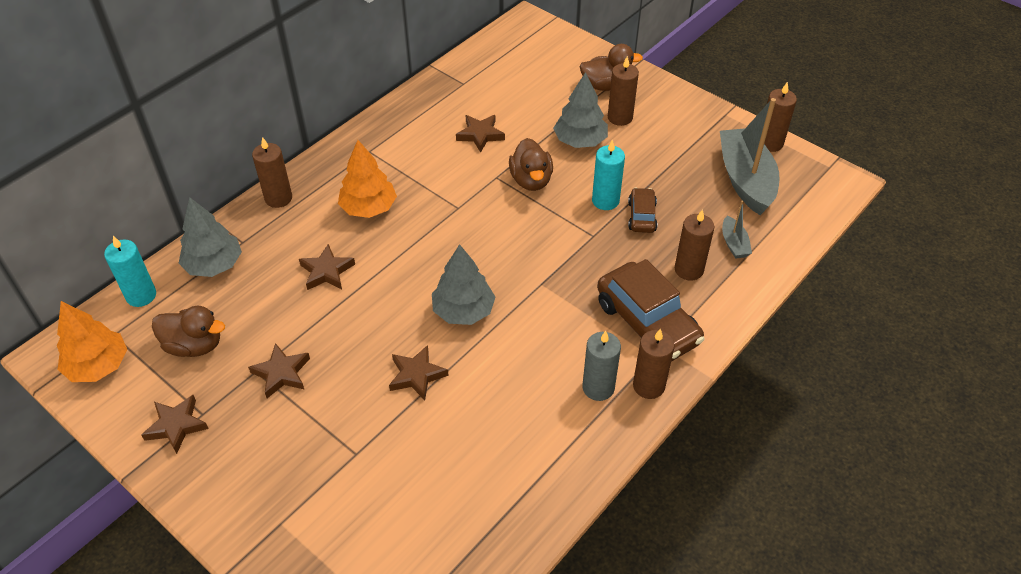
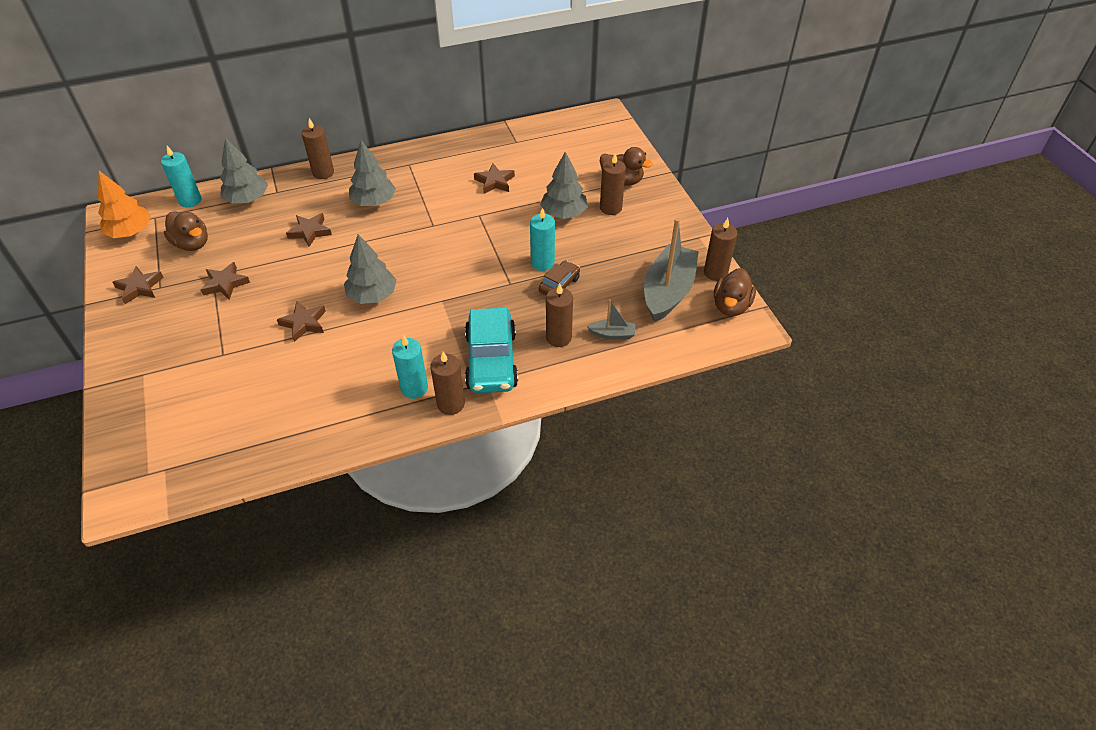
camera: 30 degrees right, 0 degrees up
(368, 208) = (374, 202): orange tree -> grey tree
(531, 180) = (501, 227): brown duck -> brown duck (731, 306)
(598, 387) = (414, 388): grey candle -> turquoise candle
(647, 323) = (491, 360): brown car -> turquoise car
(734, 244) = (612, 334): grey boat -> grey boat turned 105 degrees counterclockwise

